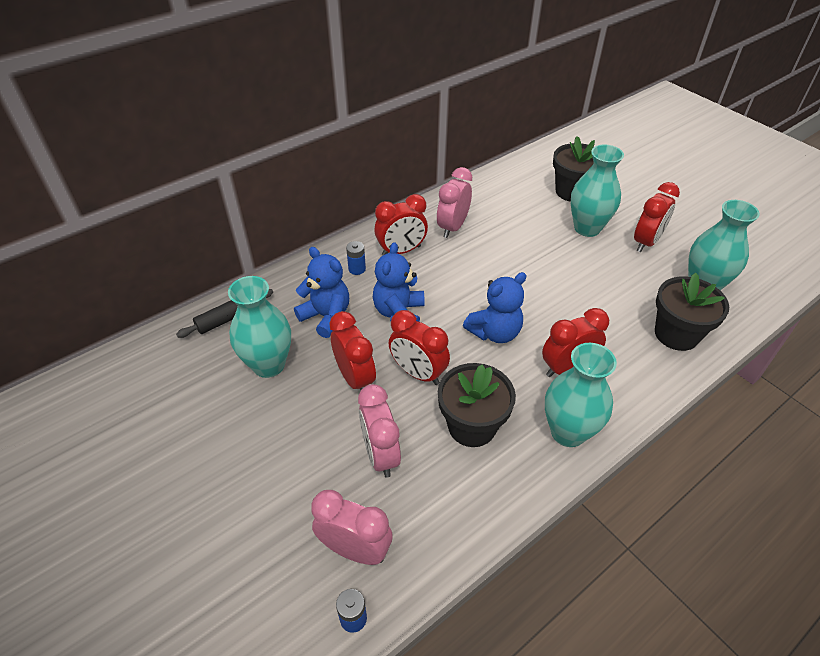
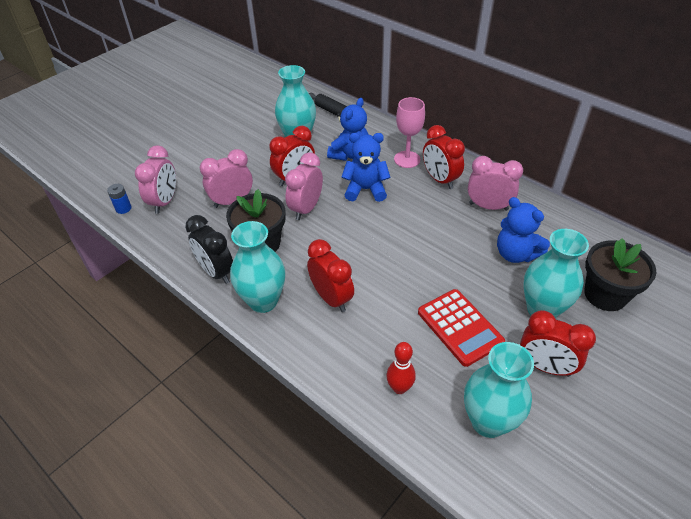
camera: 80 degrees right, 0 degrees up
(357, 269) = (407, 159): blue battery -> pink goblet
(418, 373) = (306, 209): red clock -> pink clock
(495, 332) = (360, 248): blue teddy bear -> blue teddy bear (515, 254)
(516, 480) = (216, 272): none -> black clock
(606, 281) = (460, 327): none -> red calculator
(676, 334) = (399, 388): black flower pot -> red bowling pin

